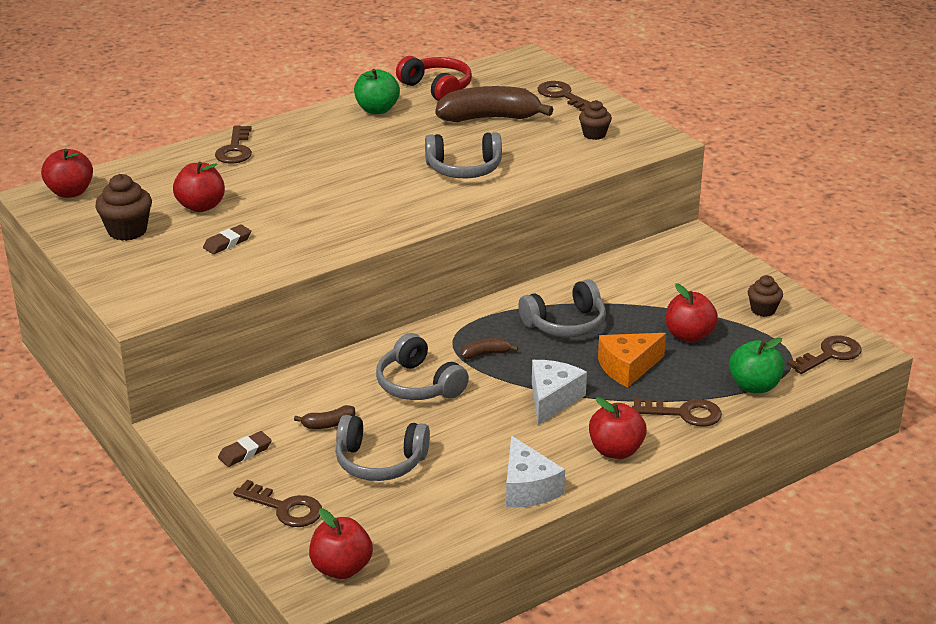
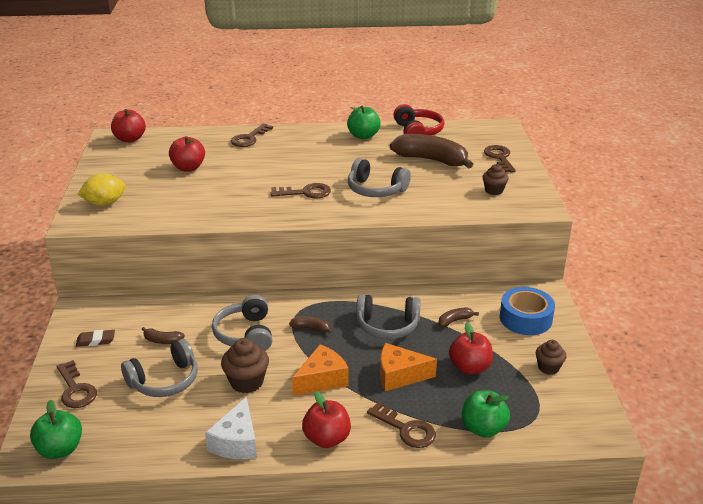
camera: 30 degrees right, 0 degrees up
(127, 231) = (131, 171): brown cupcake -> brown cupcake (247, 382)
(146, 279) = (105, 203): none -> yellow lemon
(227, 243) = (175, 195): brown eraser -> none
(341, 568) = (60, 449): red apple -> green apple
(380, 462) = (164, 380): grey headphones -> grey headphones turned 75 degrees counterclockwise
(552, 399) = (322, 379): white cheese -> orange cheese
(630, 296) = (455, 321): none -> brown banana
(698, 270) = (525, 318): none -> blue tape
(830, 355) = (571, 426): brown key -> brown key (306, 193)

